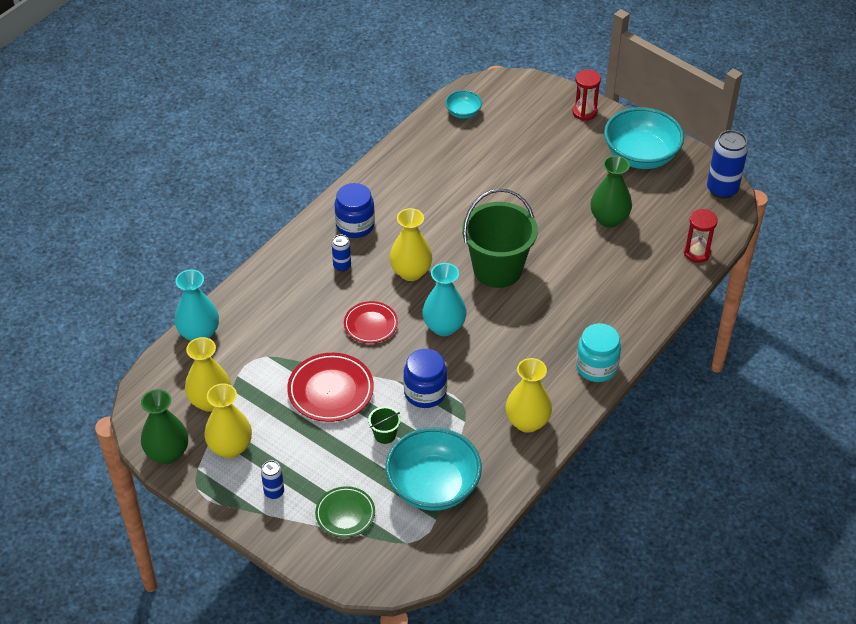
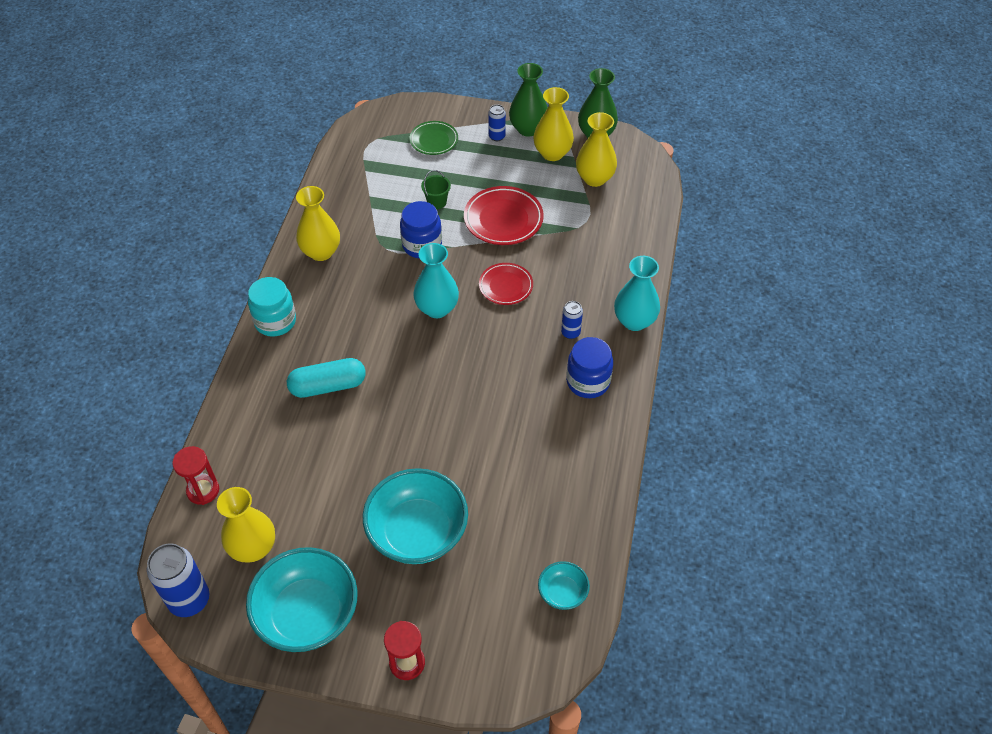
camera: 155 degrees right, 5 degrees up
(199, 333) = (649, 225): turquoise vase -> turquoise vase (634, 321)
(411, 272) = (500, 351): yellow vase -> yellow vase (253, 547)
(433, 486) = (377, 179): turquoise bowl -> turquoise bowl (417, 532)
(497, 269) = (414, 387): green bucket -> none
(570, 295) = (328, 386): none -> turquoise capsule
(609, 219) = (317, 498): green vase -> green vase (528, 129)

